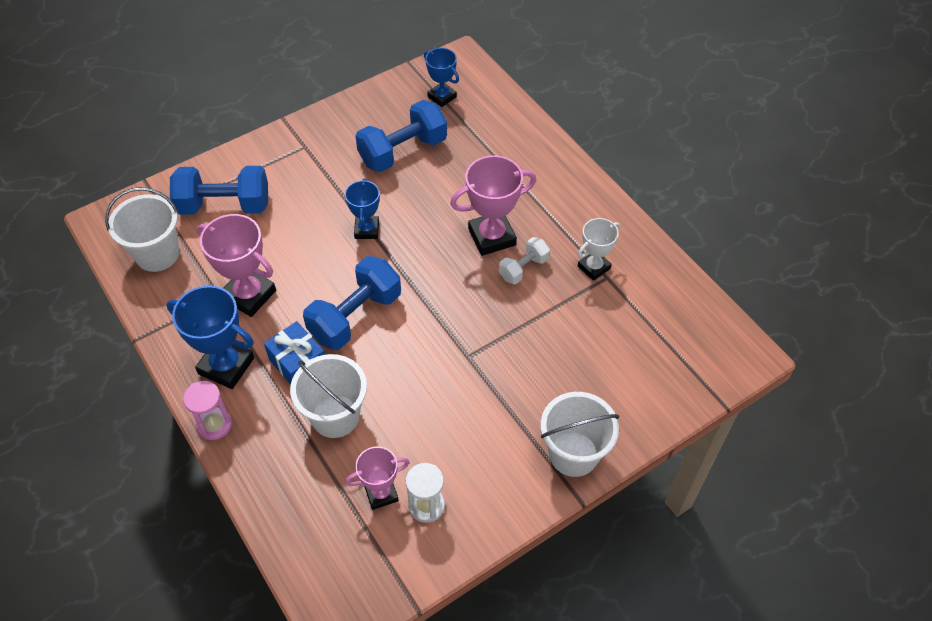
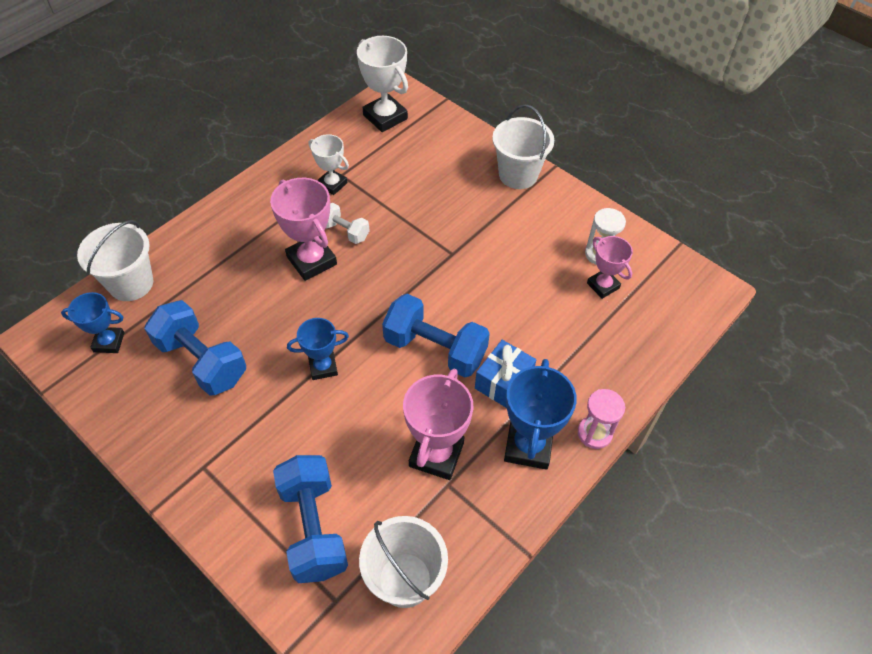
camera: 105 degrees left, 0 degrees up
(335, 416) = (547, 336): white bucket -> white bucket (131, 283)
(442, 97) = (109, 342): blue trophy -> blue trophy turned 60 degrees clockwise
(698, 334) = (385, 117): none -> white trophy

